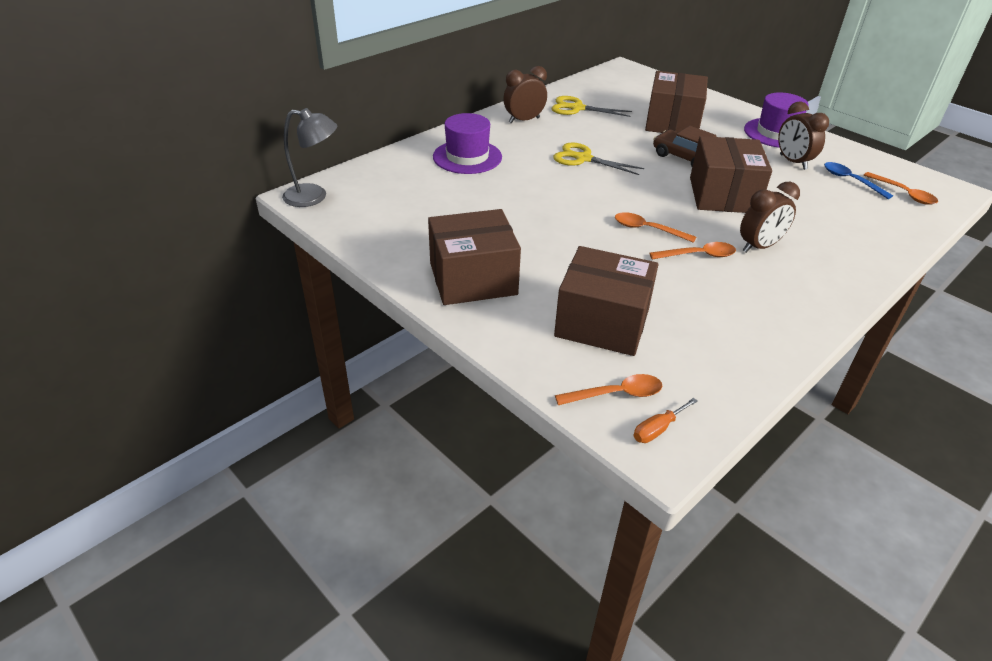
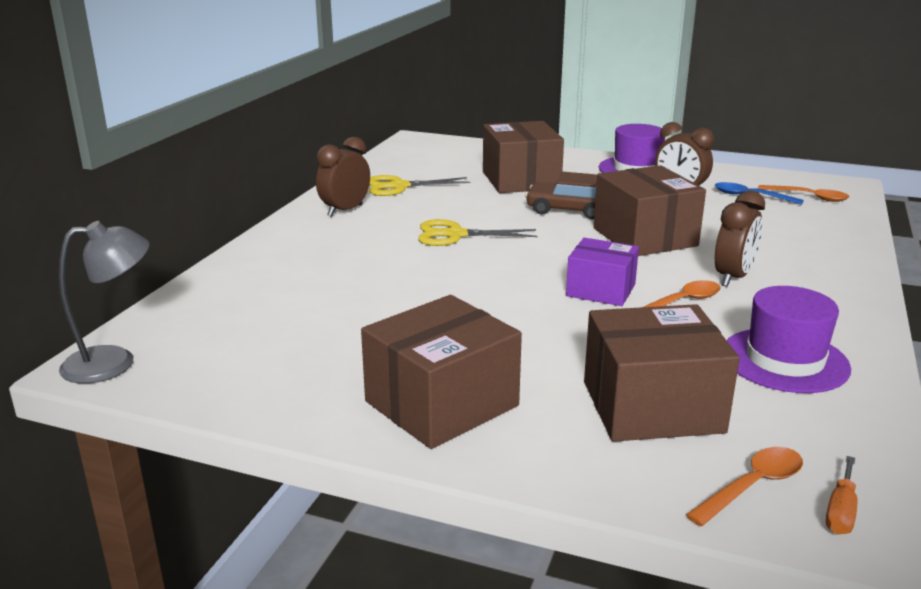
camera: 25 degrees left, 15 degrees down
(467, 157) = (306, 264): purple hat -> purple hat (784, 360)
(647, 229) = (601, 290): orange spoon -> purple box

